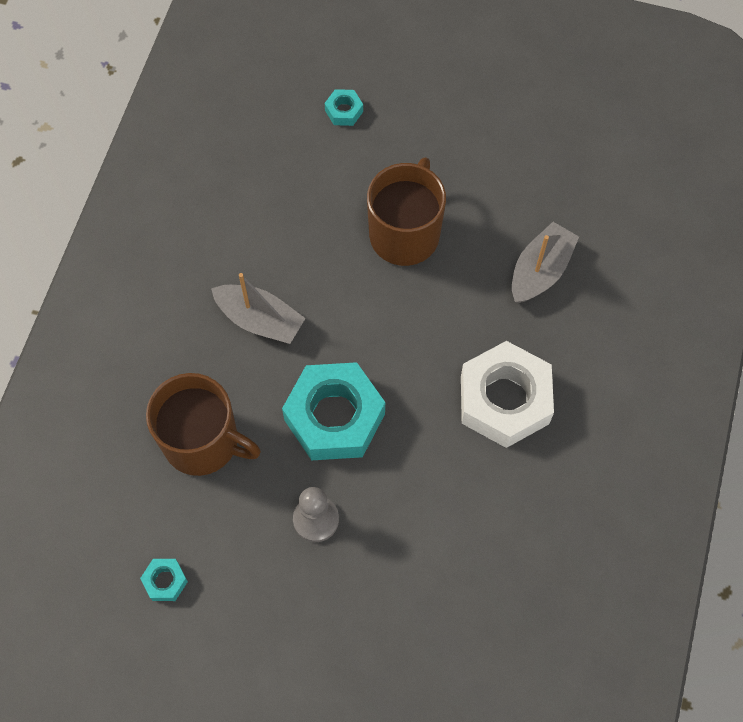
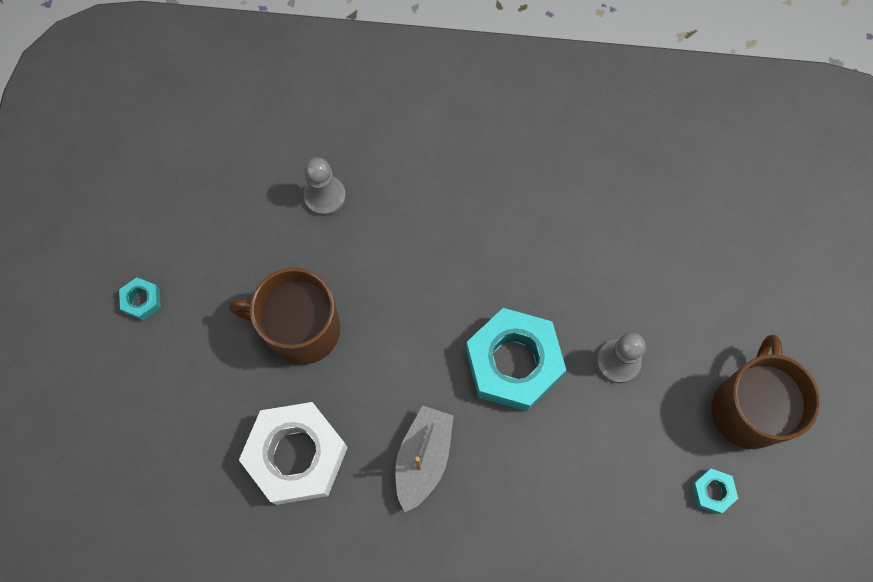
camera: 100 degrees left, 5 degrees up
(203, 441) = (566, 487): brown mug -> brown mug (748, 408)
(344, 111) = (156, 419): turquoise nut -> turquoise nut (142, 300)
(504, 400) = (465, 212): white nut -> white nut (296, 455)
(540, 271) = (325, 196): grey boat -> grey pawn

